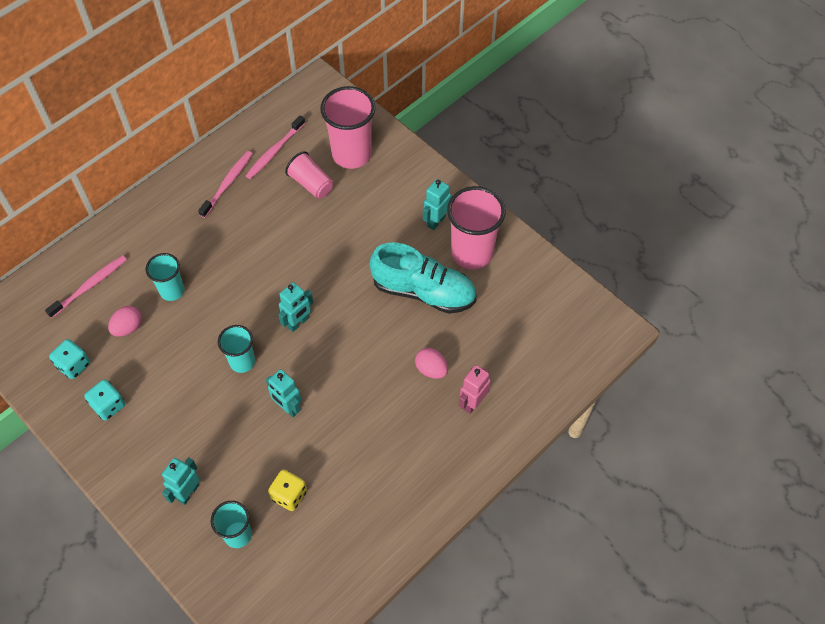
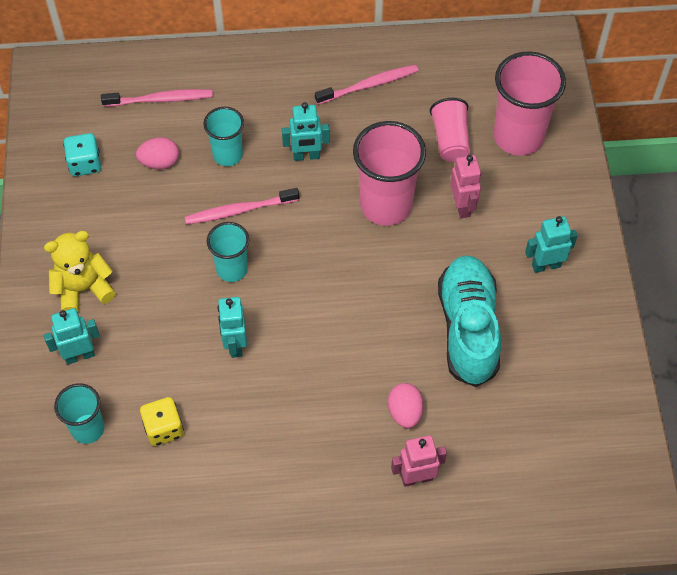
camera: 40 degrees right, 0 degrees up
(108, 405) = (82, 223): turquoise dice -> none
(150, 448) = (83, 289): none -> yellow teddy bear
(274, 152) = (442, 83): pink toothbrush -> pink toothbrush (239, 210)
(298, 323) = (316, 269): turquoise robot -> turquoise robot (306, 156)
(355, 220) = (462, 206): none -> pink robot
(424, 291) = (468, 328): turquoise shoe -> turquoise shoe turned 150 degrees counterclockwise
(472, 253) = (554, 325): pink cup -> pink cup (386, 205)

